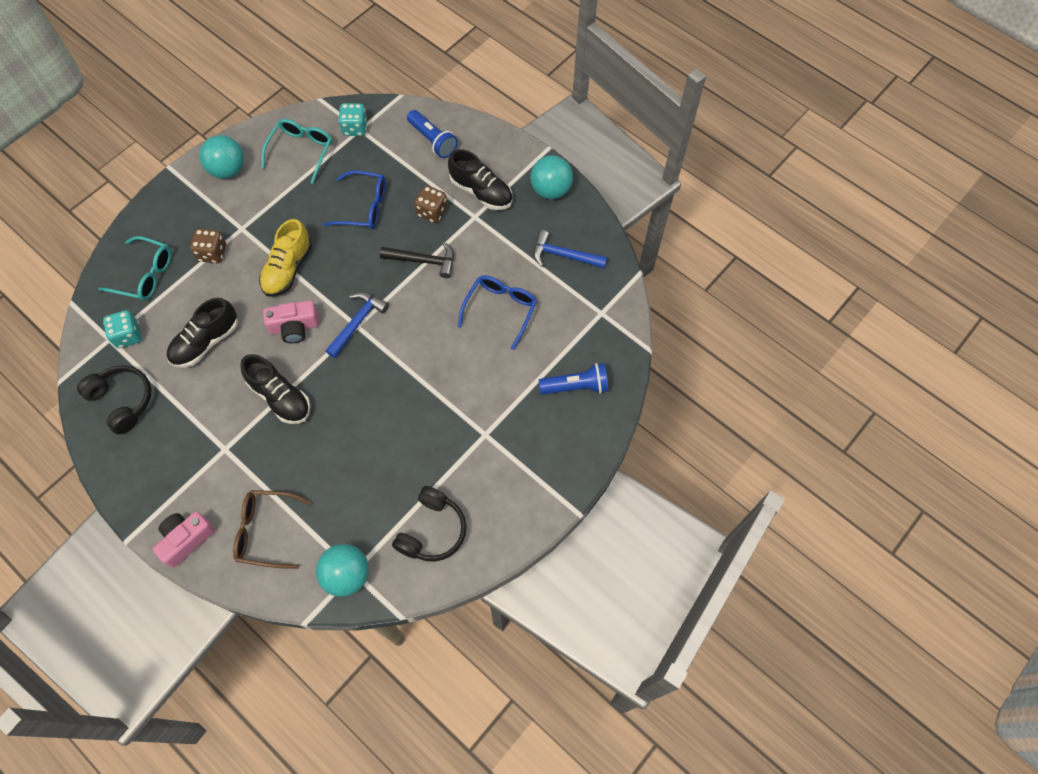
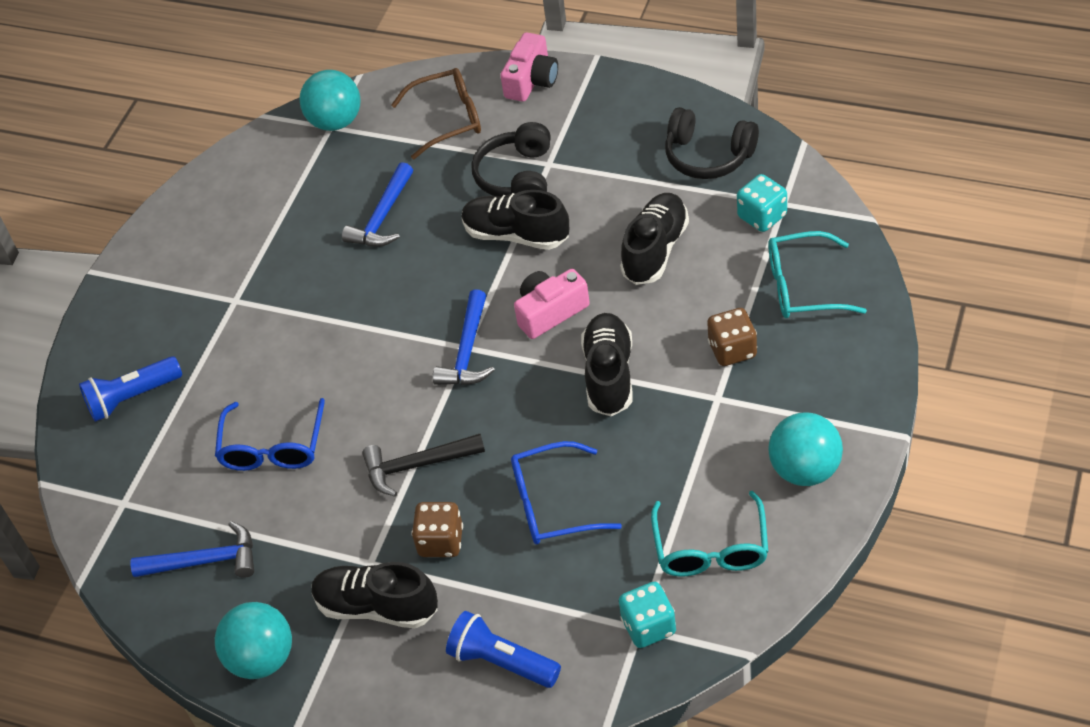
camera: 165 degrees right, 15 degrees down
(288, 269) = (609, 375): yellow shoe -> black shoe
(357, 458) = (383, 217): none -> blue hammer
(432, 530) = (258, 191): black headphones -> black headphones (517, 177)

